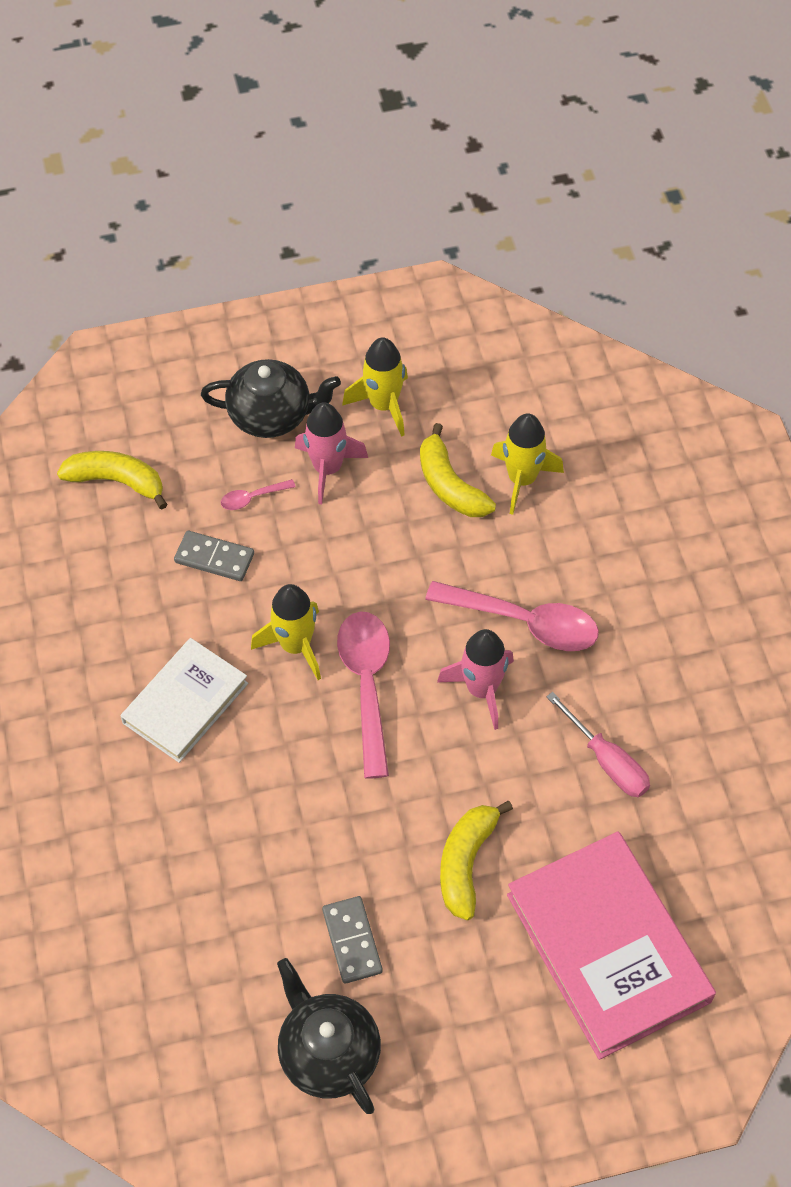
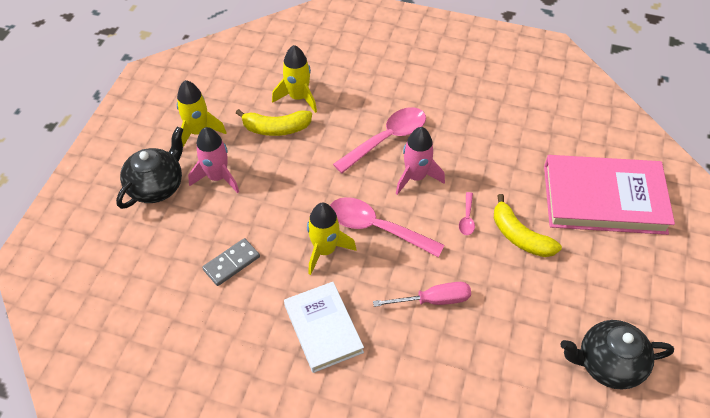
camera: 60 degrees left, 5 degrees down
(117, 481) = (130, 290): yellow banana -> none
(252, 498) = (205, 223): pink spoon -> pink spoon (467, 218)
(352, 941) = (540, 316): grey domino -> none
(607, 761) = (493, 146): pink screwdriver -> pink screwdriver (433, 300)

